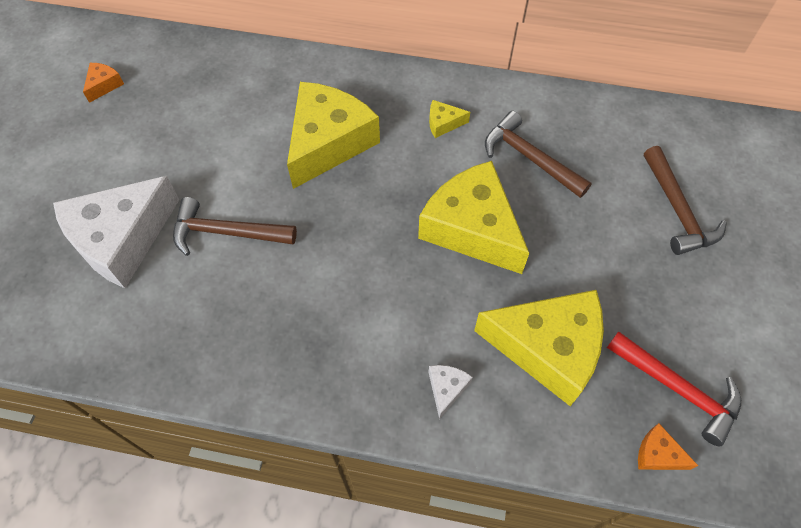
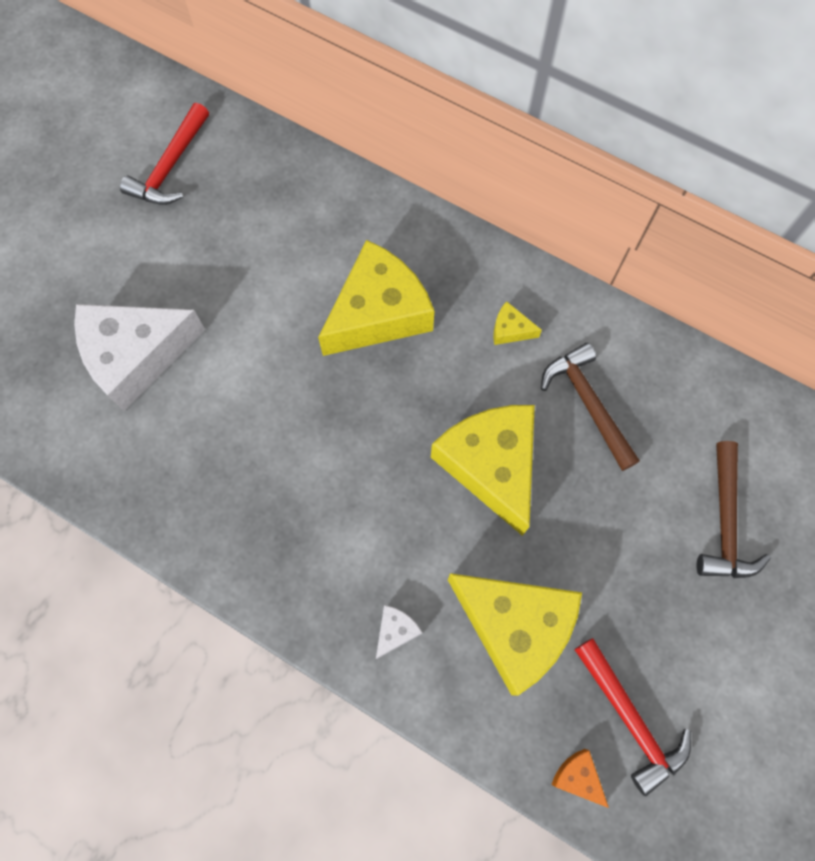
camera: 20 degrees right, 10 degrees up
(104, 85) = (170, 167): orange cheese -> red hammer
(226, 232) = (239, 383): brown hammer -> none

